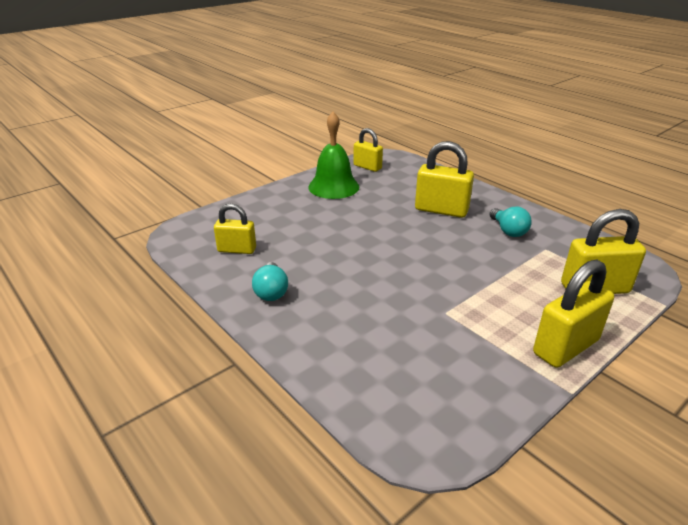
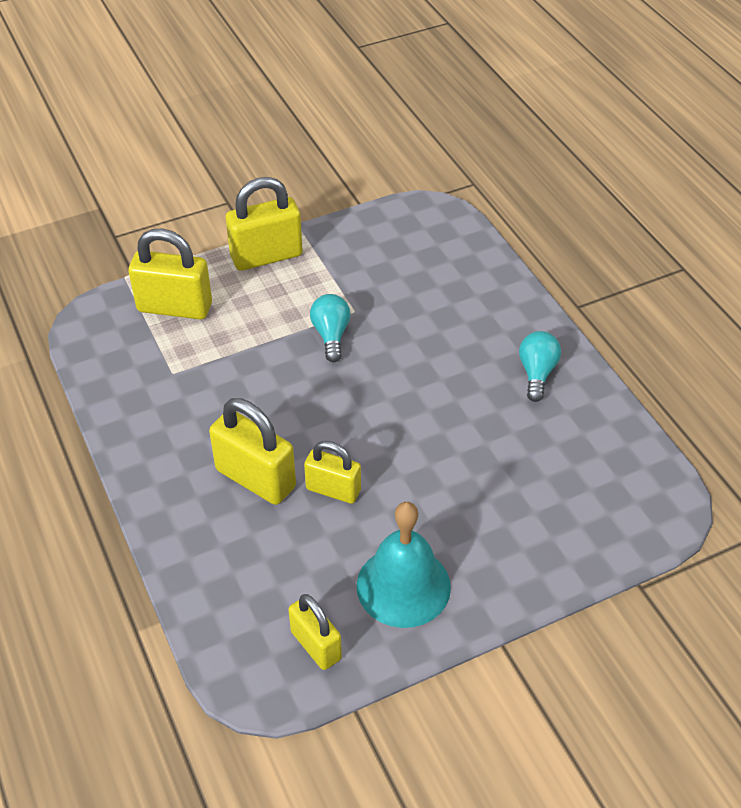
camera: 165 degrees left, 15 degrees up
(237, 250) = (578, 453): yellow padlock -> yellow padlock (333, 490)
(333, 186) = (403, 586): green bell -> turquoise bell
(508, 231) = (193, 413): turquoise light bulb -> turquoise light bulb (331, 335)

